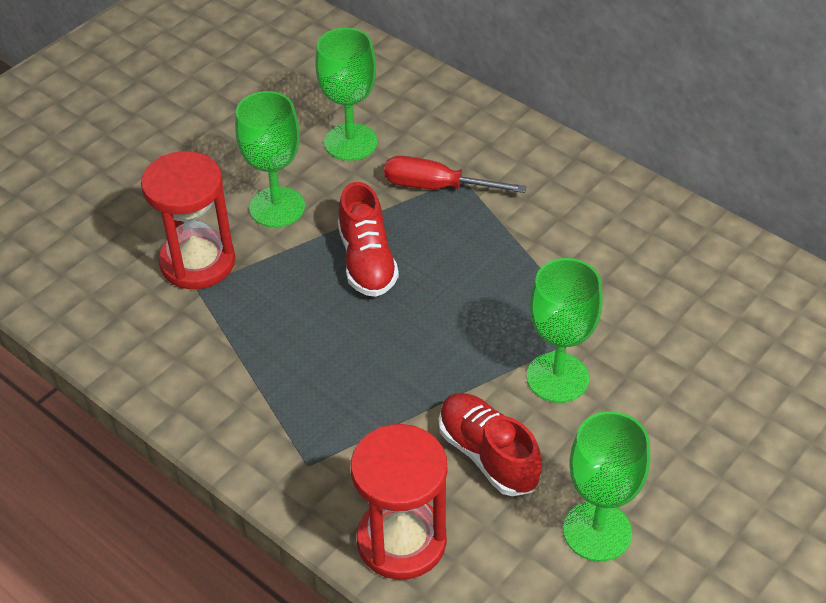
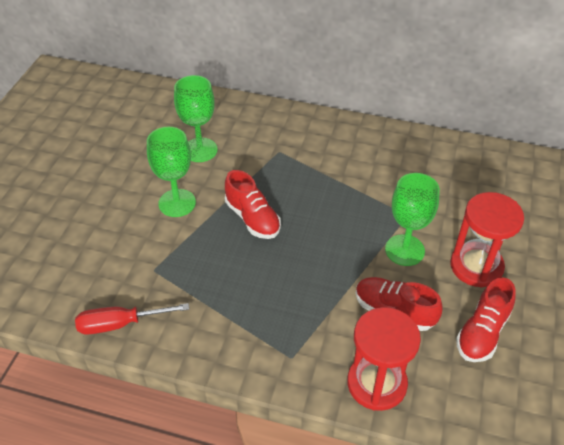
camera: 25 degrees left, 0 degrees up
(197, 262) = (145, 253): red hourglass -> red hourglass (476, 266)
(435, 187) = (267, 161): red screwdriver -> red screwdriver (119, 324)
(597, 531) = (482, 332): green goblet -> red shoe

